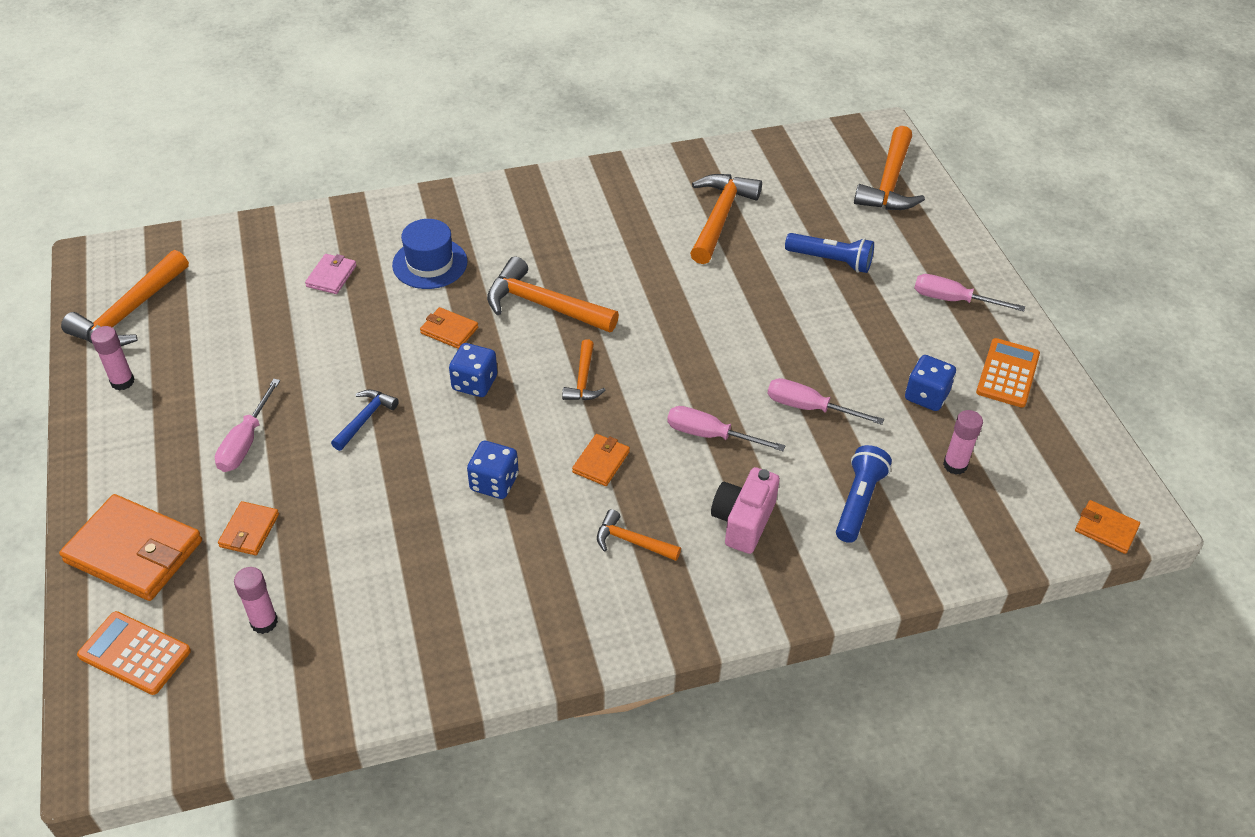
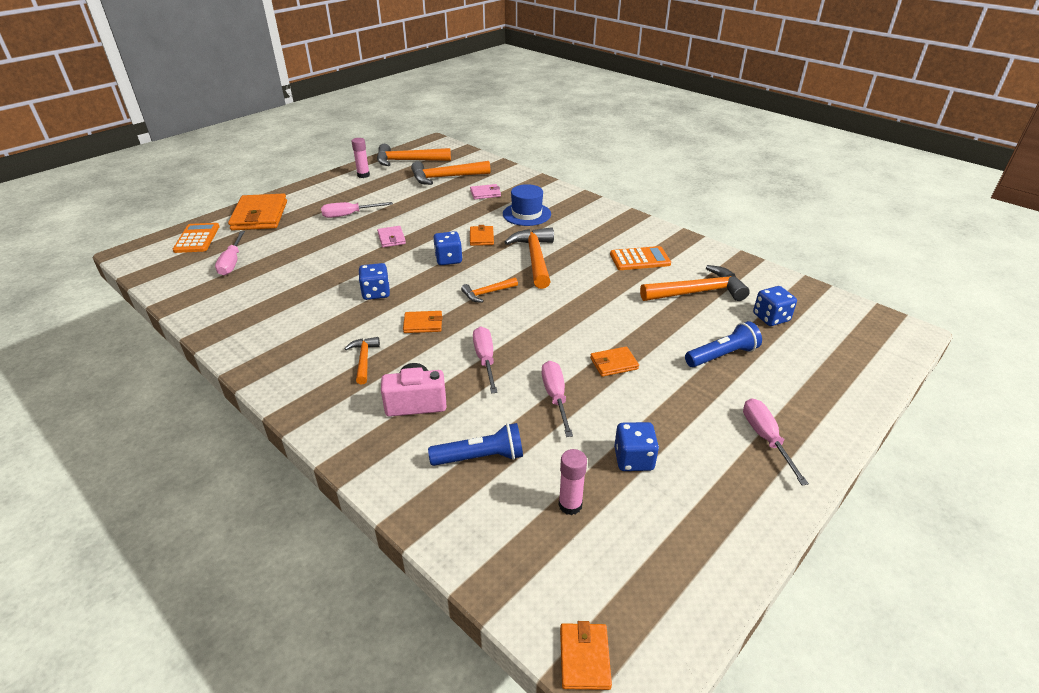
camera: 60 degrees right, 10 degrees down
(249, 530) = (291, 237): orange wallet -> orange wallet (614, 363)
(264, 622) = (232, 262): pink glue stick -> pink screwdriver
(365, 419) = (391, 238): blue hammer -> pink wallet
(800, 195) = (771, 318): none -> blue dice
(831, 261) = (722, 355): blue flashlight -> blue flashlight turned 105 degrees counterclockwise
(889, 182) = (852, 356): orange hammer -> orange hammer (446, 177)
(1007, 373) = (717, 506): orange calculator -> orange calculator (640, 259)

